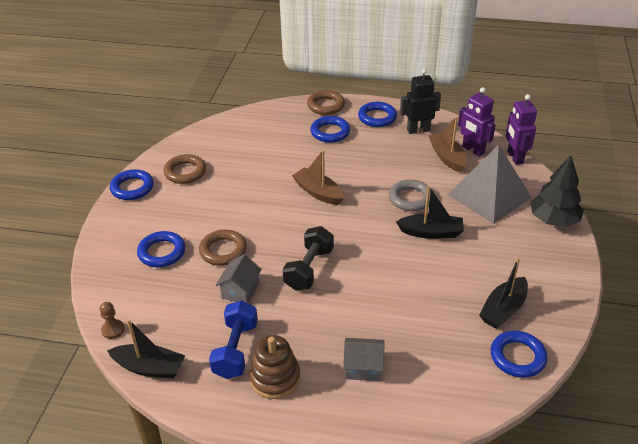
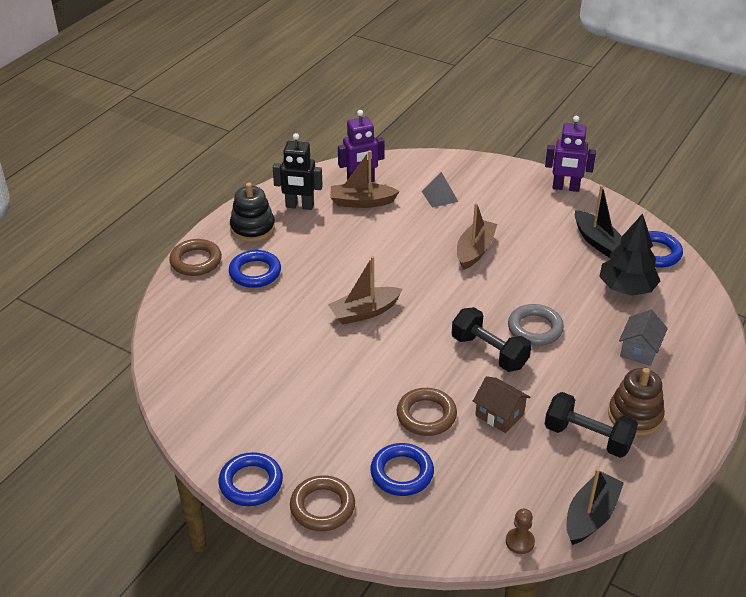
camera: 70 degrees left, 0 degrees up
(185, 172) = (250, 421): brown ring -> brown ring (322, 507)
(235, 350) = (587, 437): blue dumbbell -> black dumbbell
(240, 290) = (499, 414): grey house -> brown house
(377, 117) = (252, 228): blue ring -> black stacking toy
(410, 198) = (414, 248): grey ring -> grey ring (535, 328)
(418, 130) = (299, 206): black robot -> black robot turned 90 degrees counterclockwise
(431, 232) = (475, 251): black boat -> brown boat
(489, 196) = (439, 196): grey pyramid -> grey pyramid, size x0.44
(514, 157) = (390, 160): purple robot -> purple robot (565, 188)
(553, 220) = (495, 172): black tree -> black tree (626, 288)

